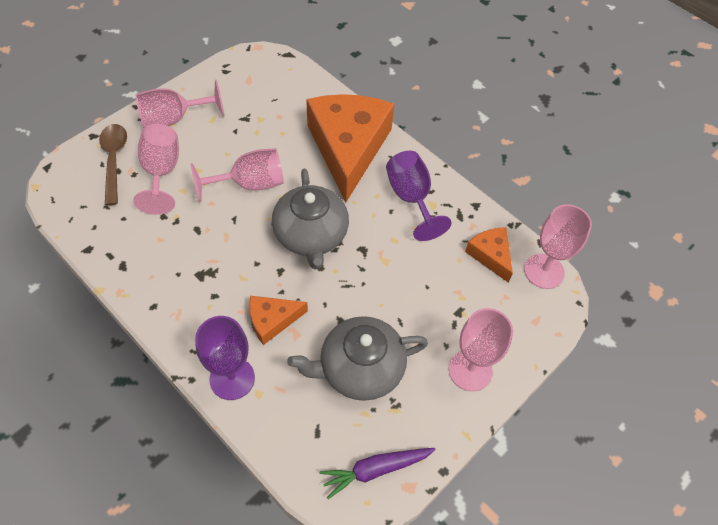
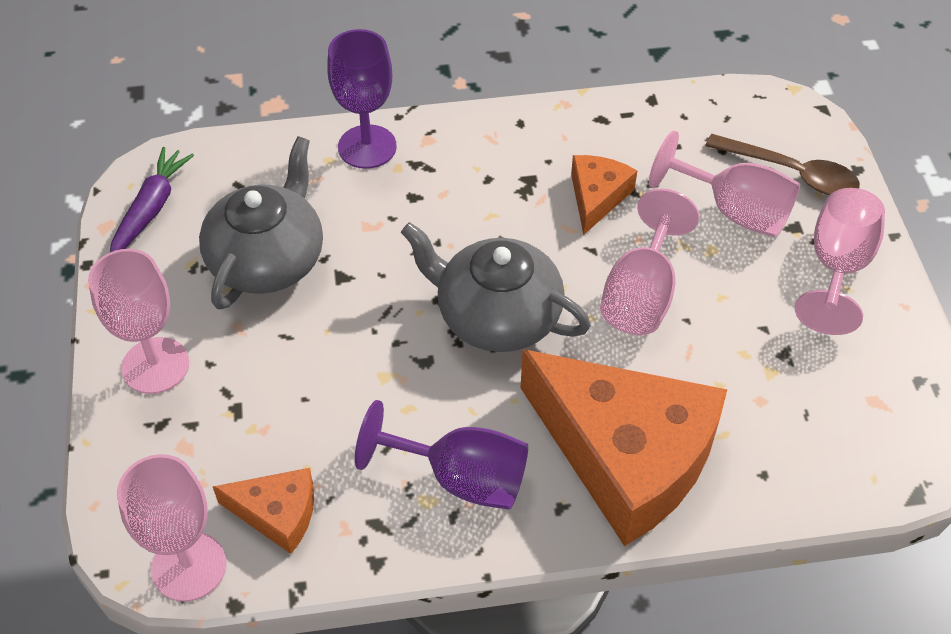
camera: 130 degrees right, 5 degrees down
(272, 320) = (405, 213): orange cheese -> orange cheese (597, 197)

